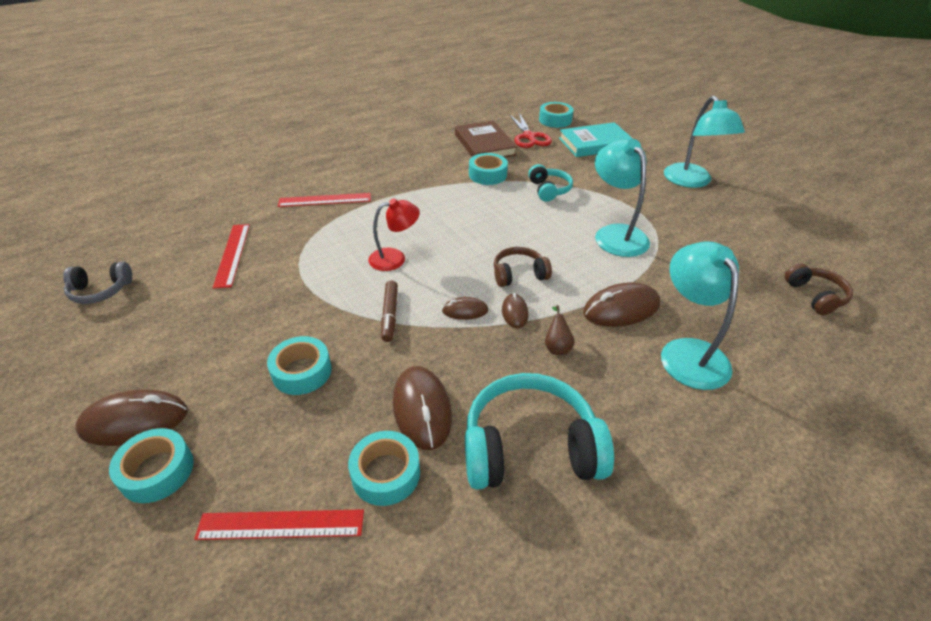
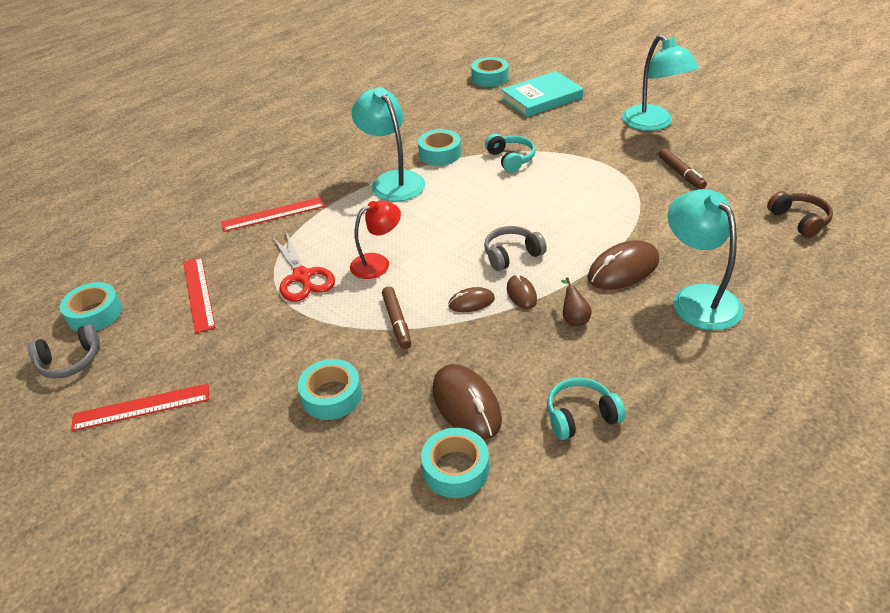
camera: 10 degrees left, 0 degrees up
(134, 421) = (181, 479): brown mouse -> none
(157, 471) = (230, 518): turquoise tape -> turquoise tape (95, 314)
(281, 525) = (376, 535): red ruler -> red ruler (141, 407)
(484, 145) = (424, 120): brown book -> none
(519, 274) = (512, 255): brown headphones -> grey headphones
(529, 137) = (468, 102): red scissors -> red scissors (302, 277)
(530, 448) = (581, 416): turquoise headphones -> turquoise headphones, size x0.54
(615, 234) = (594, 194): turquoise lamp -> turquoise lamp (392, 181)
(705, 230) = (681, 173): none -> brown marker

